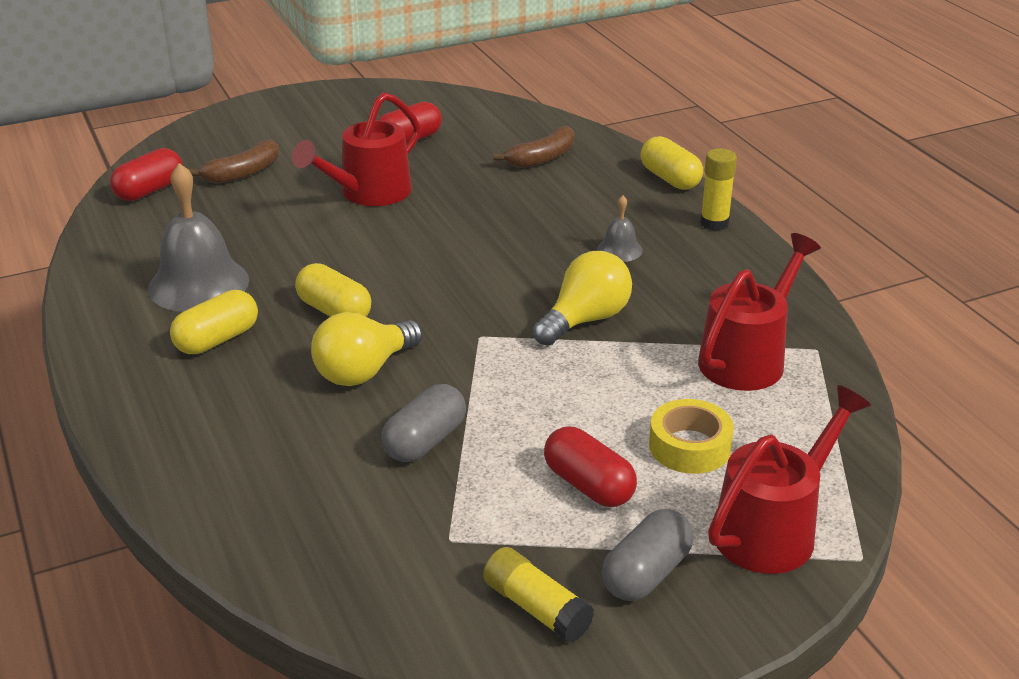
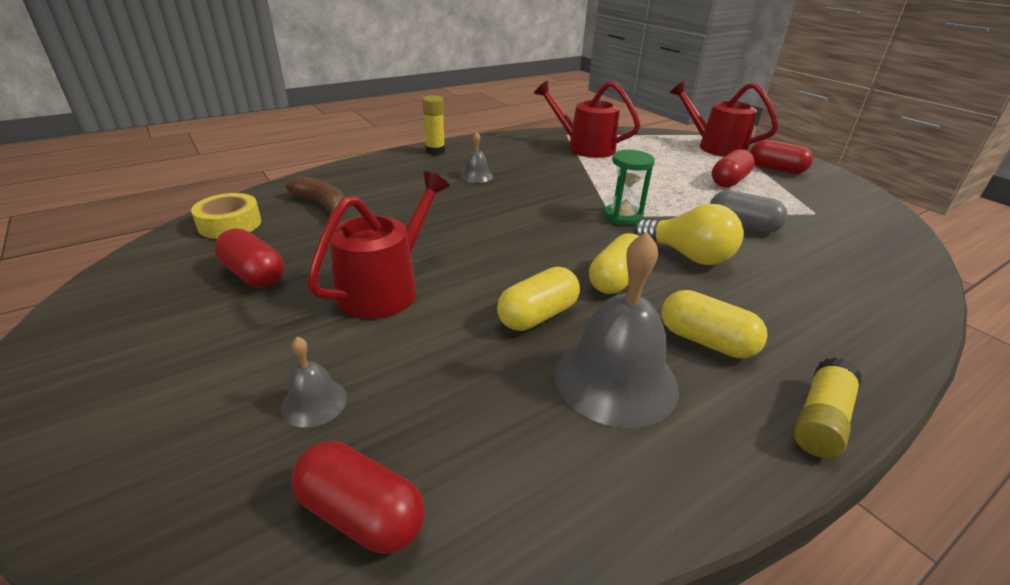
camera: 100 degrees left, 0 degrees up
(242, 173) = (314, 402): brown banana -> grey bell
(368, 194) = (386, 287): red watering can -> red watering can turned 90 degrees counterclockwise
(476, 344) = (623, 216): none -> green hourglass
(536, 608) = (831, 190): yellow glue stick -> yellow glue stick (821, 419)
(585, 320) = (571, 184): yellow light bulb -> none
(646, 574) = (776, 169): grey capsule -> red capsule
(670, 179) = (369, 161): yellow capsule -> yellow capsule (537, 315)
(689, 446) = (673, 160): yellow tape -> yellow tape (230, 224)

